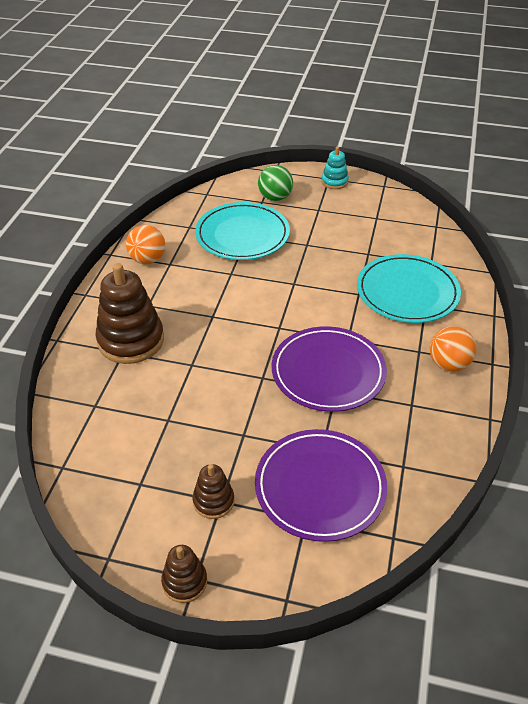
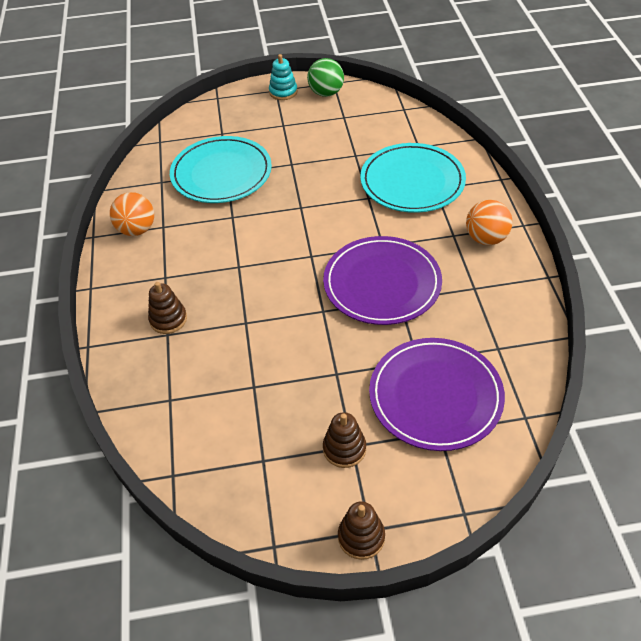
camera: 20 degrees left, 5 degrees up
(131, 340) = (168, 319): brown stacking toy -> brown stacking toy, size x0.52
(275, 198) = (233, 125): green ball -> green ball (326, 93)

